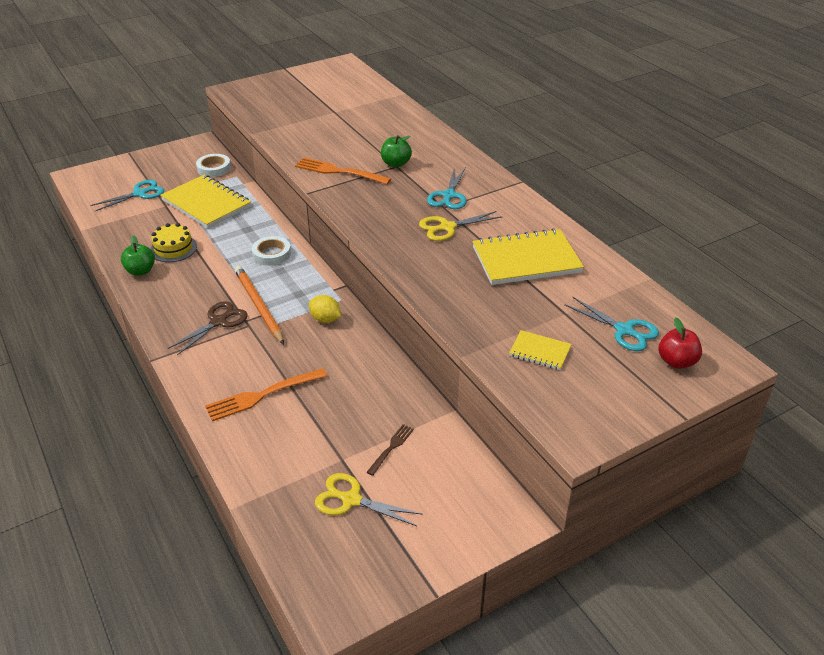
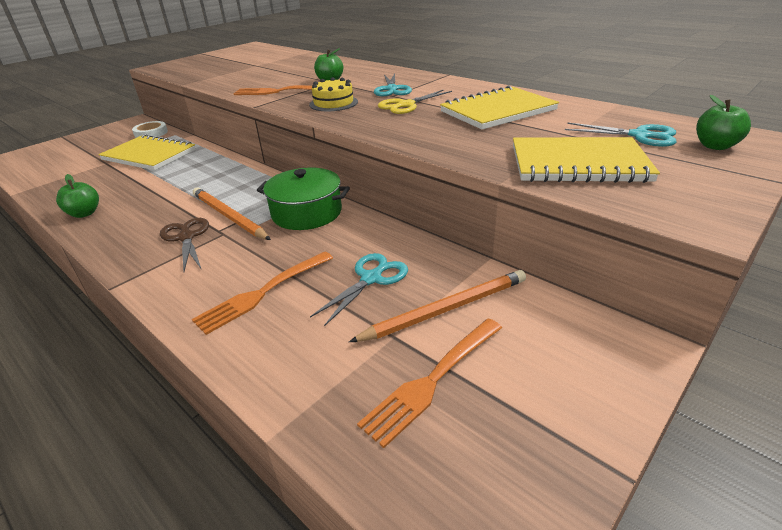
camera: 15 degrees left, 5 degrees down
(139, 194) = (76, 160): turquoise scissors -> turquoise scissors (371, 279)
(173, 248) = (120, 190): yellow cake -> yellow cake (333, 103)
(218, 322) = (186, 237): brown scissors -> brown scissors turned 45 degrees counterclockwise
(271, 254) = (228, 177): white tape -> none
(325, 319) = (306, 213): yellow lemon -> green pot
(351, 500) = (432, 380): yellow scissors -> orange fork
(391, 447) = (446, 309): brown fork -> orange pencil
(540, 352) = (578, 164): yellow notebook -> yellow notebook, size x2.01
(676, 362) = (715, 146): red apple -> green apple

